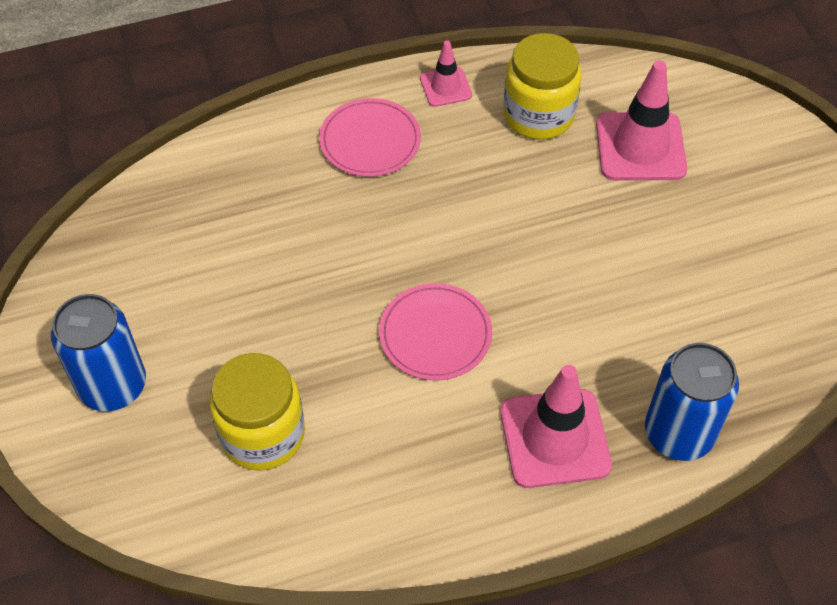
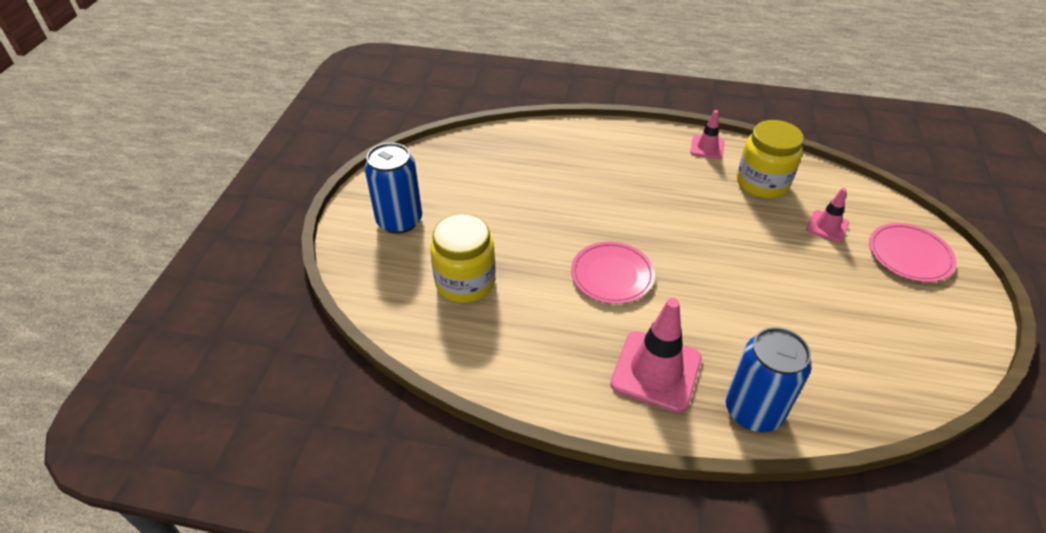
camera: 30 degrees right, 10 degrees down
(370, 141) = (639, 158): pink plate -> pink plate (909, 255)
(640, 147) = (827, 226): pink traffic cone -> pink traffic cone, size x0.55

